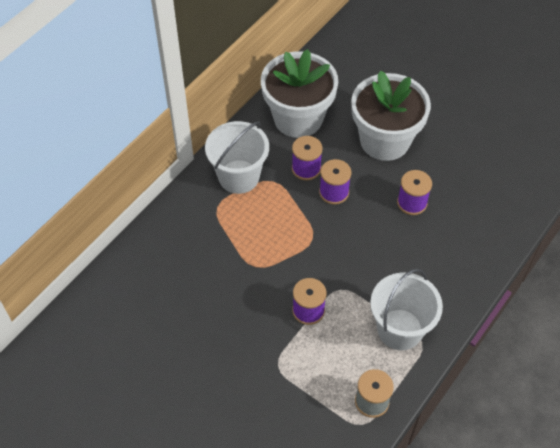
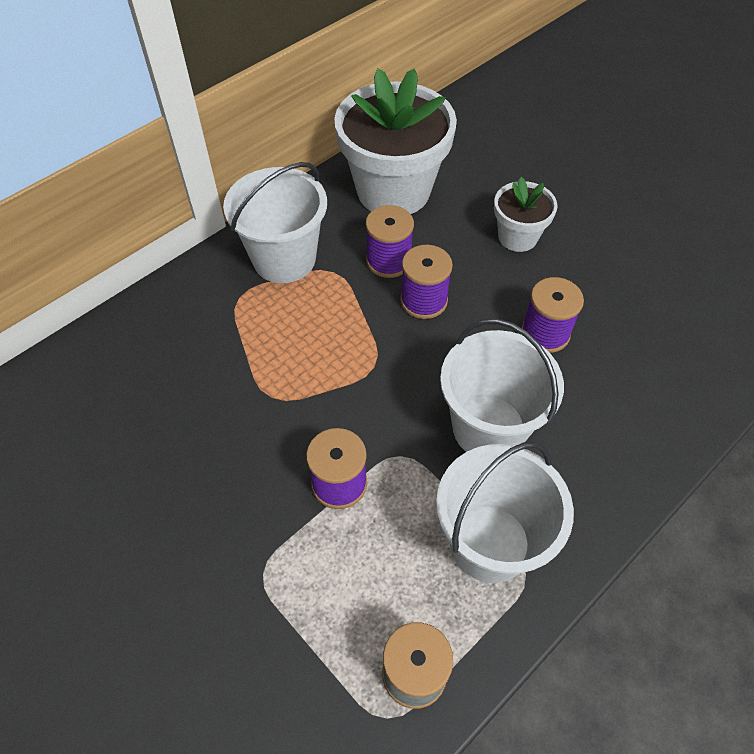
camera: 10 degrees right, 0 degrees up
(385, 140) = (517, 237): white flower pot -> white flower pot, size x0.51
(388, 265) = (489, 427): none -> white bucket

